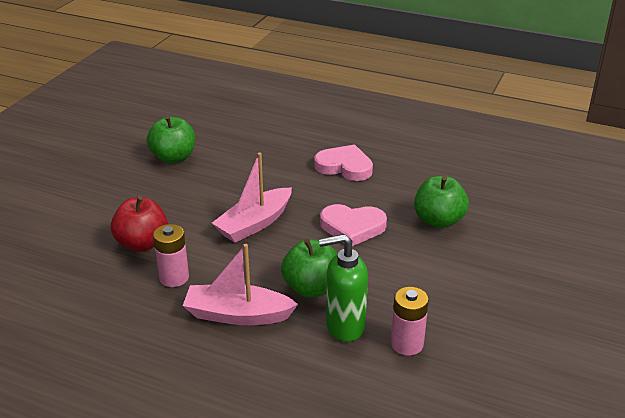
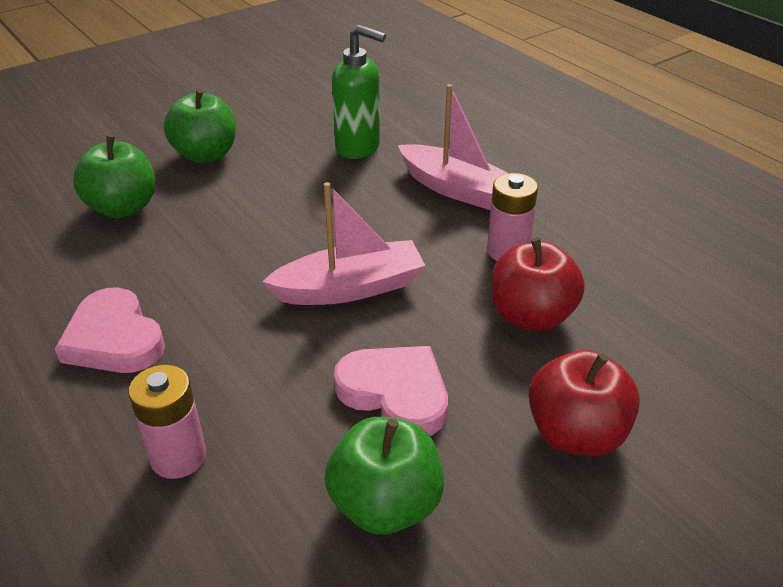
camera: 150 degrees left, 5 degrees up
(102, 201) = (576, 433): none -> red apple
(311, 288) = (355, 188): green apple -> green apple (205, 155)
(352, 227) = (231, 236): pink heart -> pink heart (395, 393)
(407, 344) = (319, 120): pink battery -> pink battery (178, 457)

